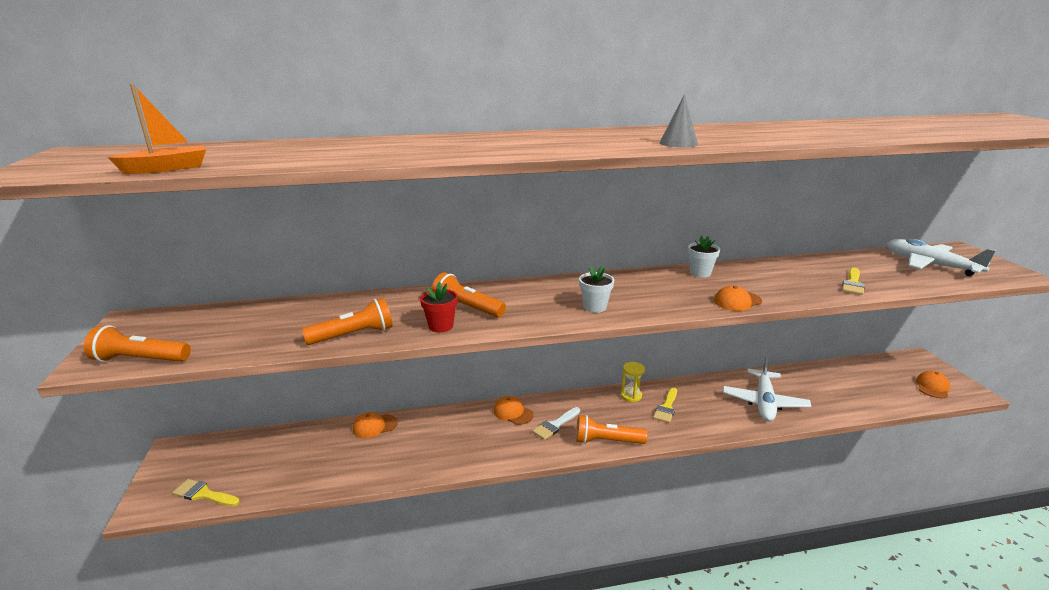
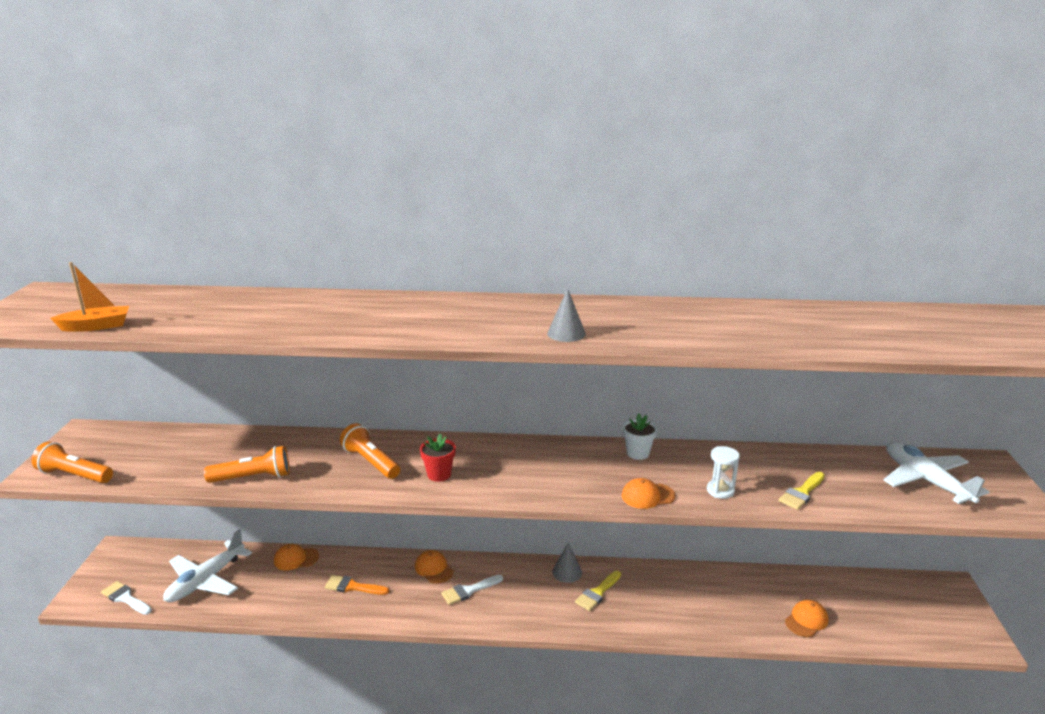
camera: 15 degrees right, 0 degrees up
(203, 494) = (125, 598): yellow brush -> white brush
(441, 326) = (334, 480): red flower pot -> red flower pot (439, 474)
(444, 441) = (352, 587): none -> orange brush
(595, 307) = (493, 480): white flower pot -> none
(607, 441) = (511, 618): orange flashlight -> none
(631, 396) = (567, 572): yellow hourglass -> grey cone
(764, 402) = (712, 607): white plane -> white plane (206, 581)
(790, 290) = (720, 491): none -> white hourglass
(932, 387) = (938, 626): orange cap -> orange cap (806, 620)

